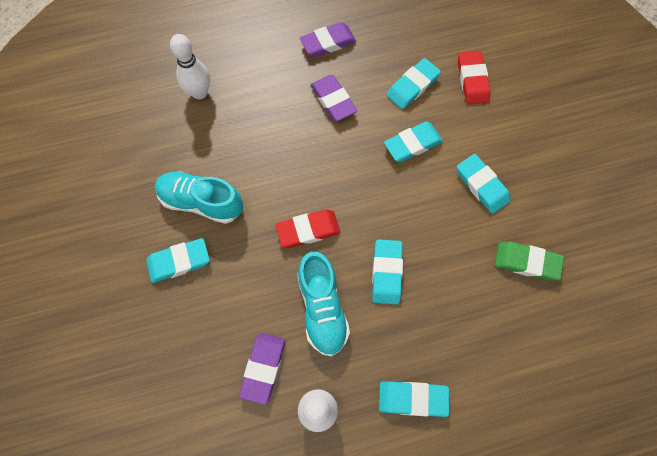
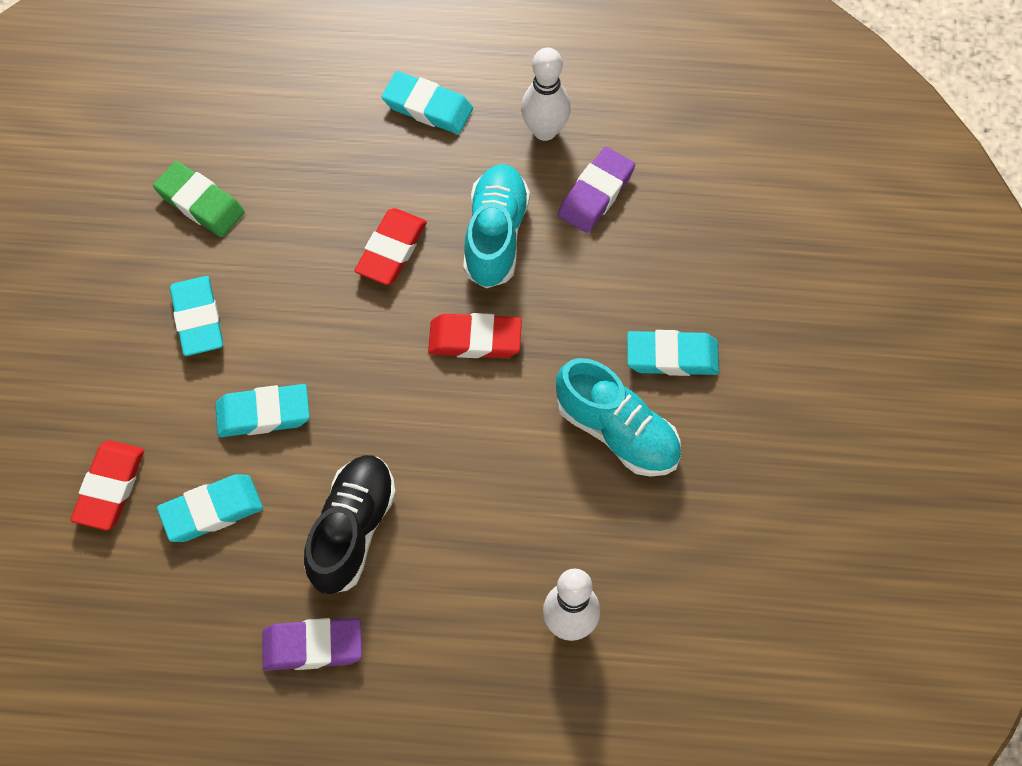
camera: 160 degrees left, 5 degrees down
(333, 100) = (352, 530): purple eraser -> black shoe
(386, 273) = (391, 250): turquoise eraser -> red eraser

